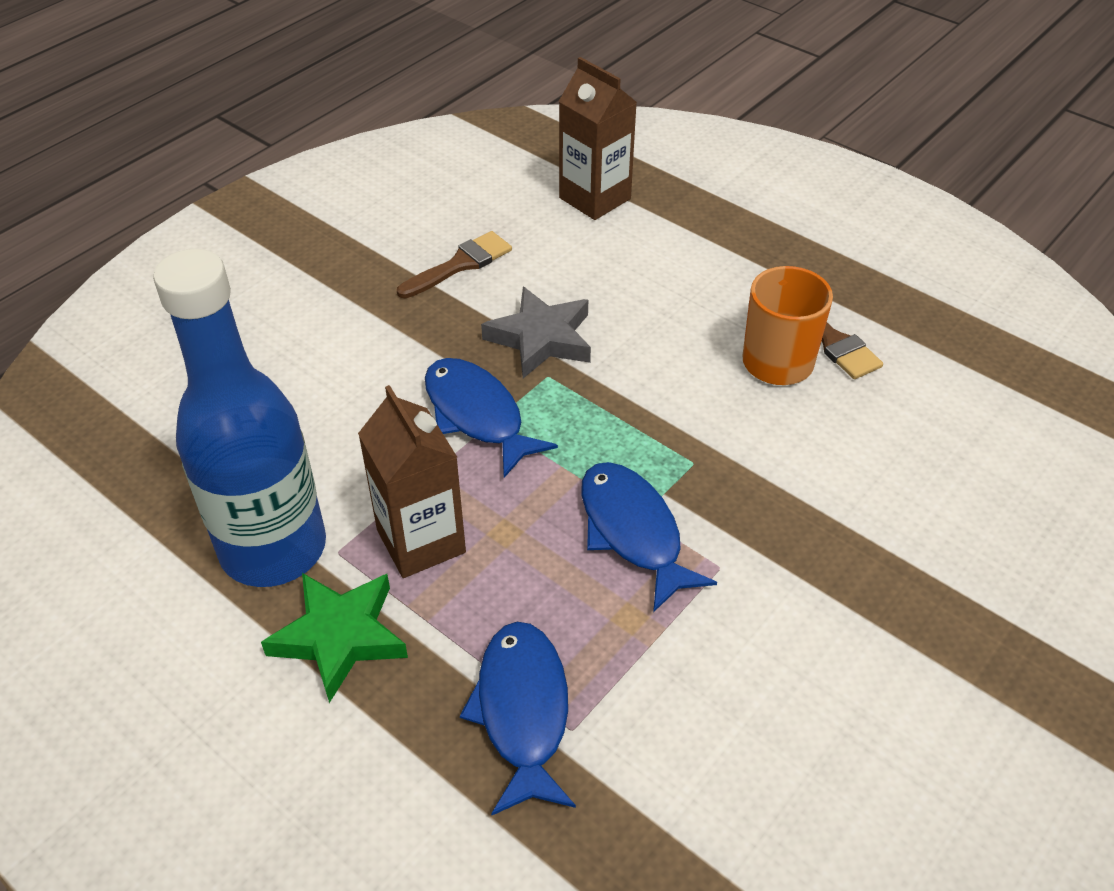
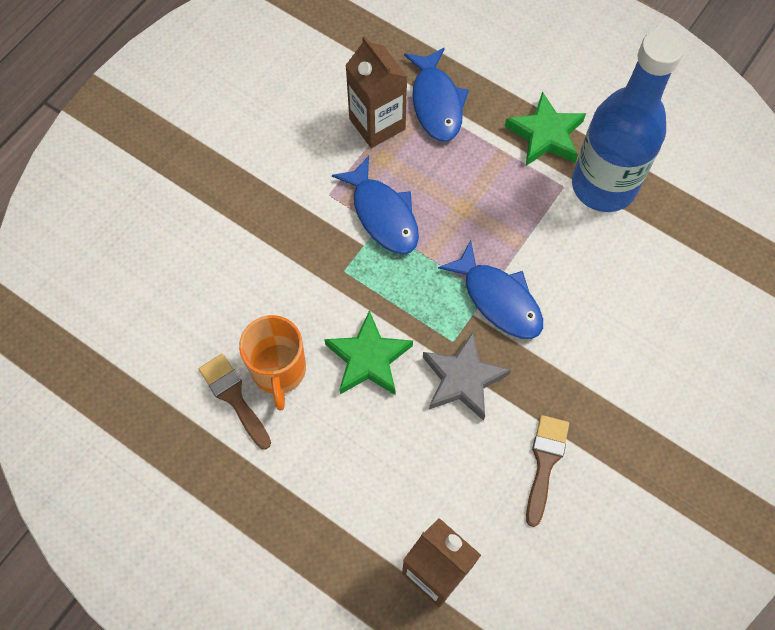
camera: 175 degrees right, 20 degrees up
(421, 541) = (514, 197): brown carton -> brown carton (377, 124)
(460, 264) = (545, 463): brown brush -> brown brush turned 150 degrees clockwise
(660, 365) = (368, 359): none -> green star

